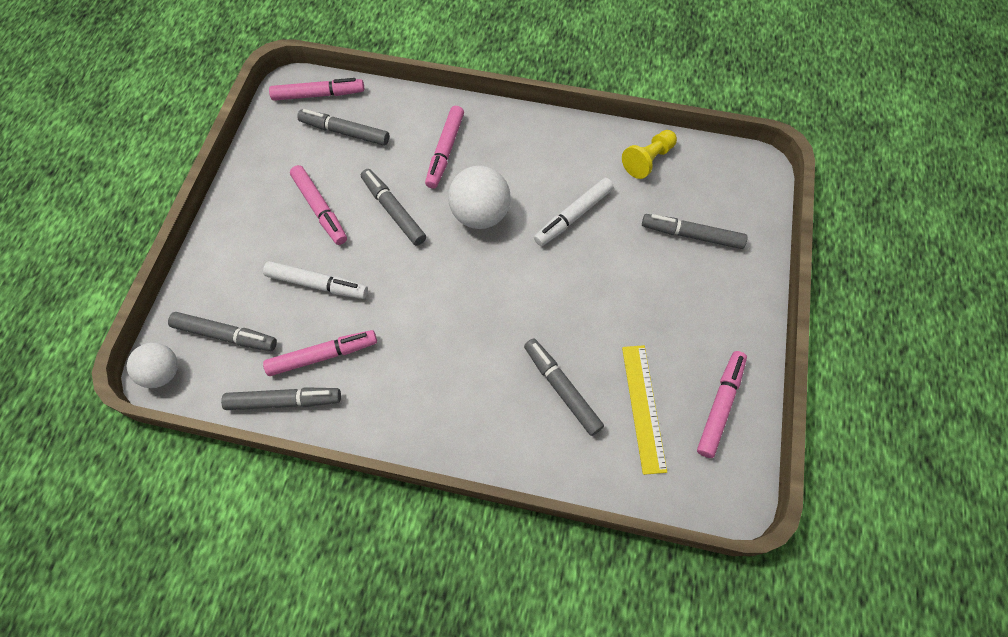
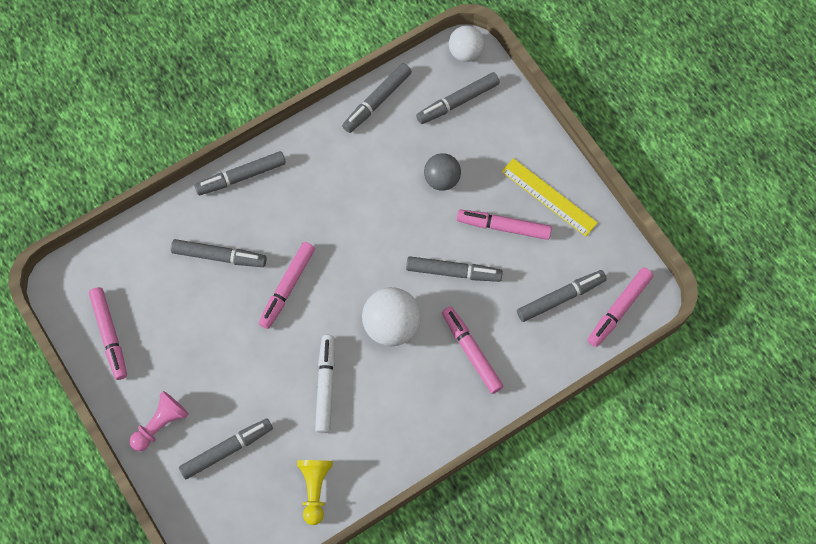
camera: 135 degrees right, 5 degrees up
(317, 284) = (442, 179): white marker -> grey ball
(323, 356) = (385, 143): pink marker -> pink marker (287, 287)
(472, 445) = (241, 176): none -> grey marker
(643, 407) = (158, 290): yellow ruler -> yellow ruler (549, 197)
(731, 296) = (160, 424): none -> pink pawn

